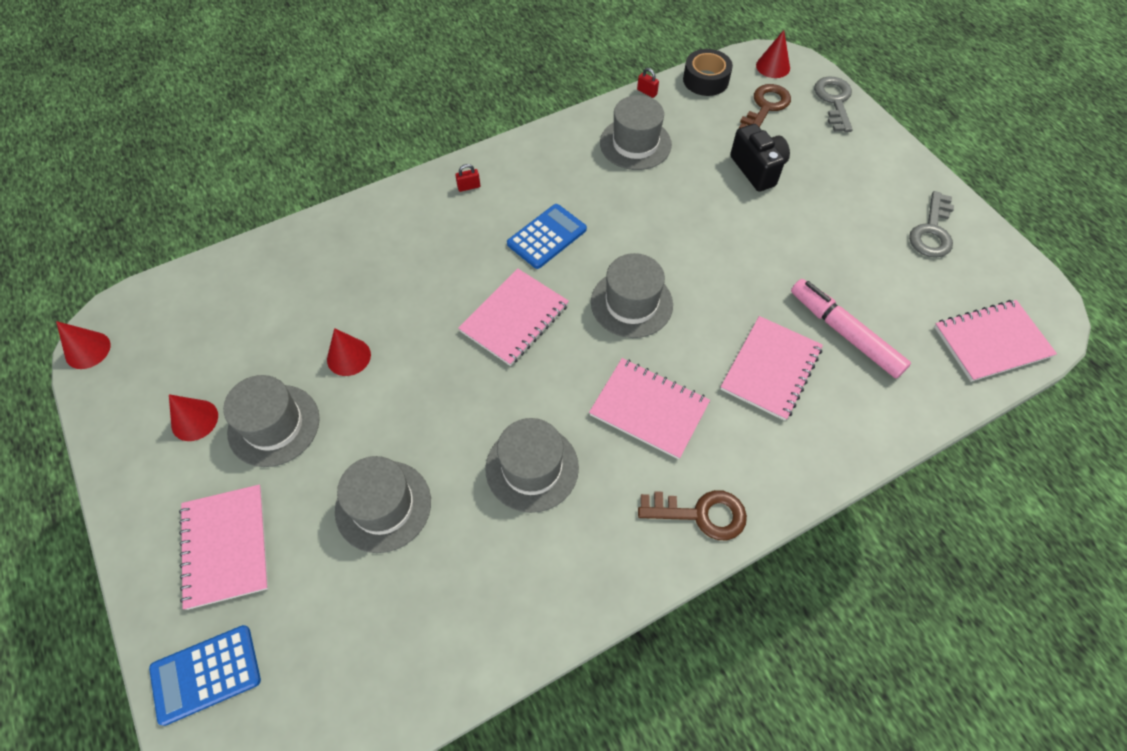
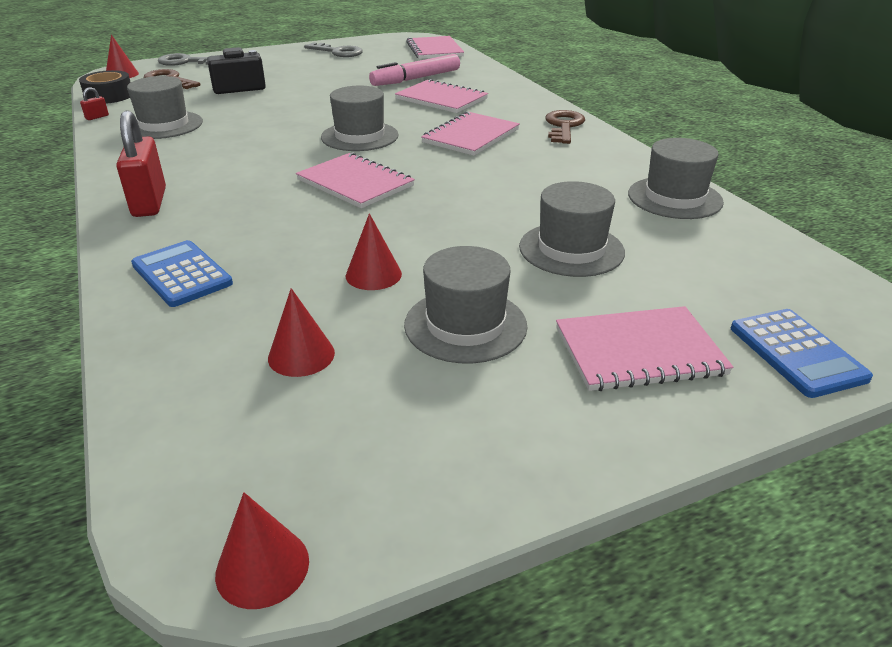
camera: 85 degrees left, 25 degrees down
(194, 420) = (448, 398): red cone -> red cone (301, 355)
(469, 187) = (149, 202): red padlock -> red padlock, size x2.42
(532, 468) = (526, 180): grey hat -> grey hat (674, 198)
(547, 236) = (257, 166): blue calculator -> blue calculator (181, 274)

